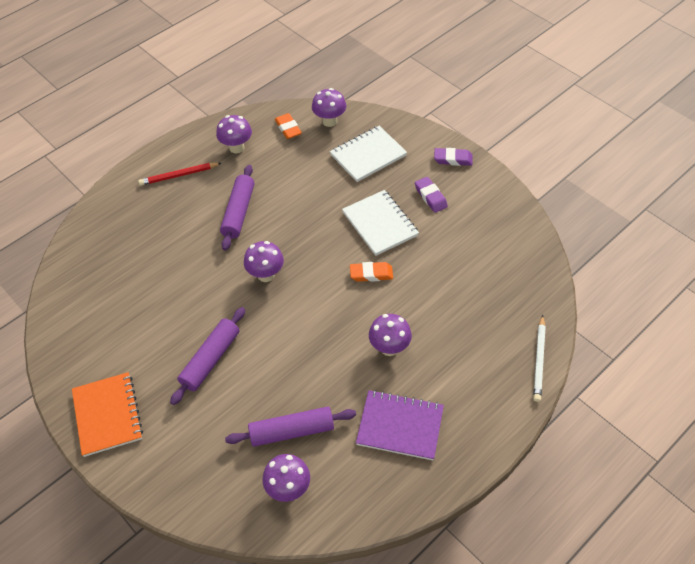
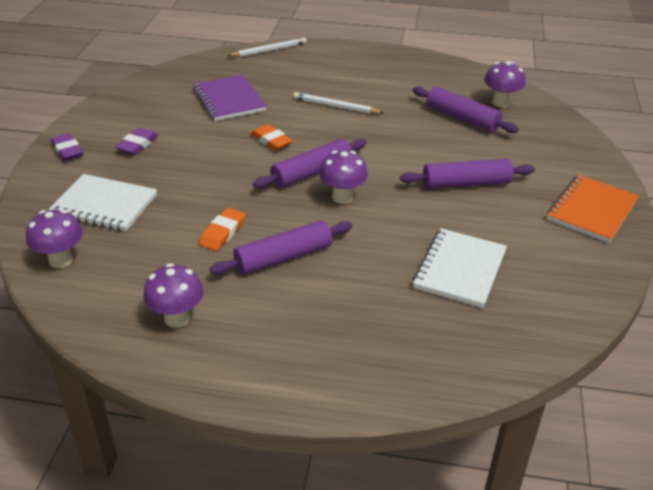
camera: 130 degrees left, 15 degrees down
(179, 175) = (277, 344): red pencil -> none
(288, 128) = (101, 289): orange eraser -> orange eraser (222, 233)
(309, 275) = (311, 173): none -> purple rolling pin
(380, 224) = (204, 159): white notebook -> white notebook (459, 269)
(389, 348) = (335, 106): purple mushroom -> white pencil
(400, 426) = (393, 80): purple notebook -> purple notebook (229, 100)

